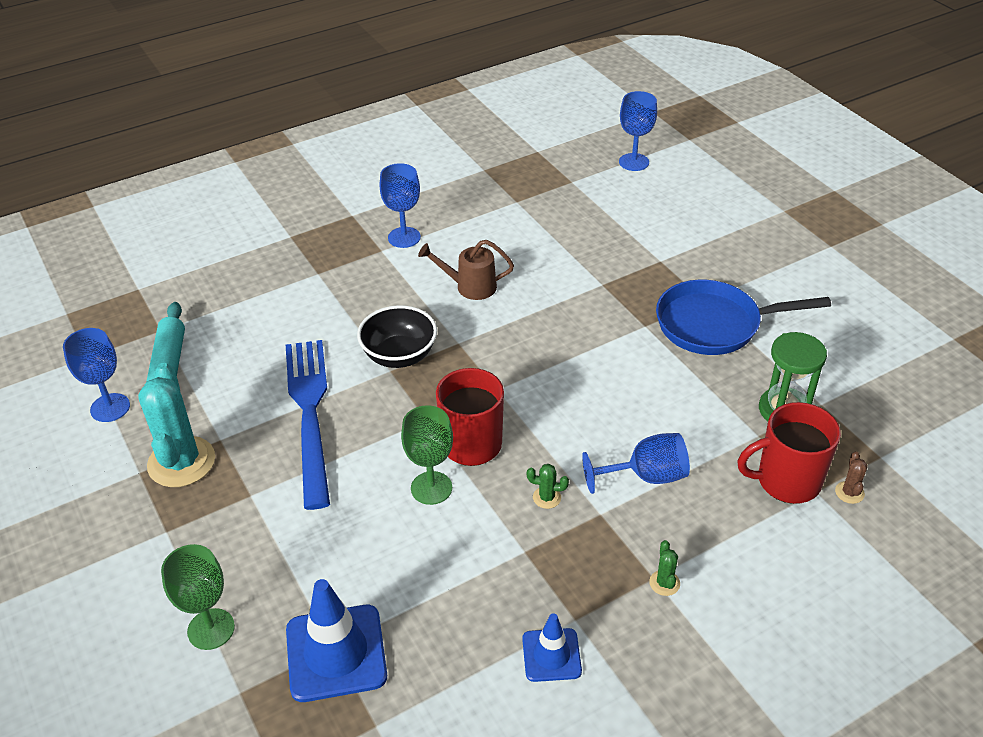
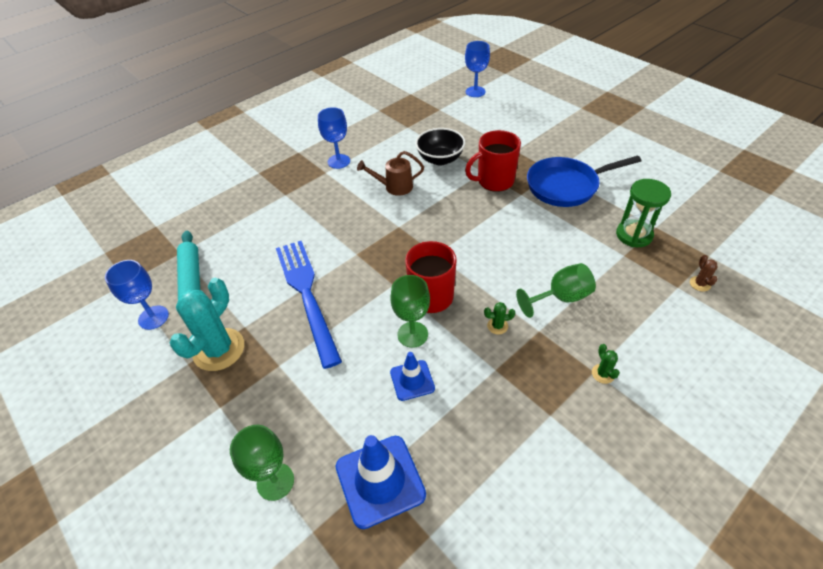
camera: 10 degrees left, 5 degrees up
(181, 462) = (219, 349): turquoise cactus -> turquoise cactus turned 45 degrees clockwise
(399, 355) = (360, 242): black bowl -> black bowl (440, 159)
(551, 655) = (543, 447): blue traffic cone -> blue traffic cone (412, 380)
(646, 476) = (560, 298): blue goblet -> green goblet
(786, 481) = (655, 283): red mug -> red mug (494, 181)

